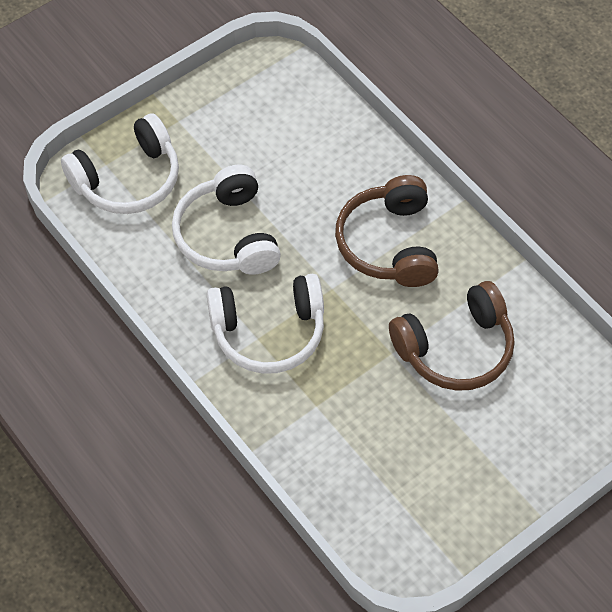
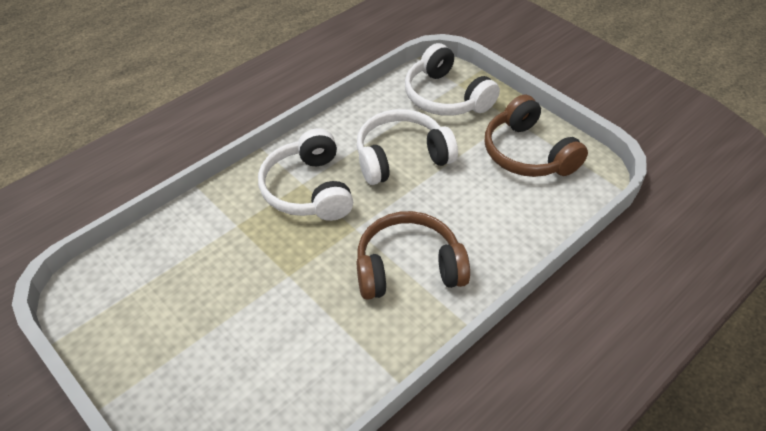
camera: 85 degrees right, 10 degrees down
(455, 348) = (293, 326): brown headphones -> brown headphones (528, 153)

